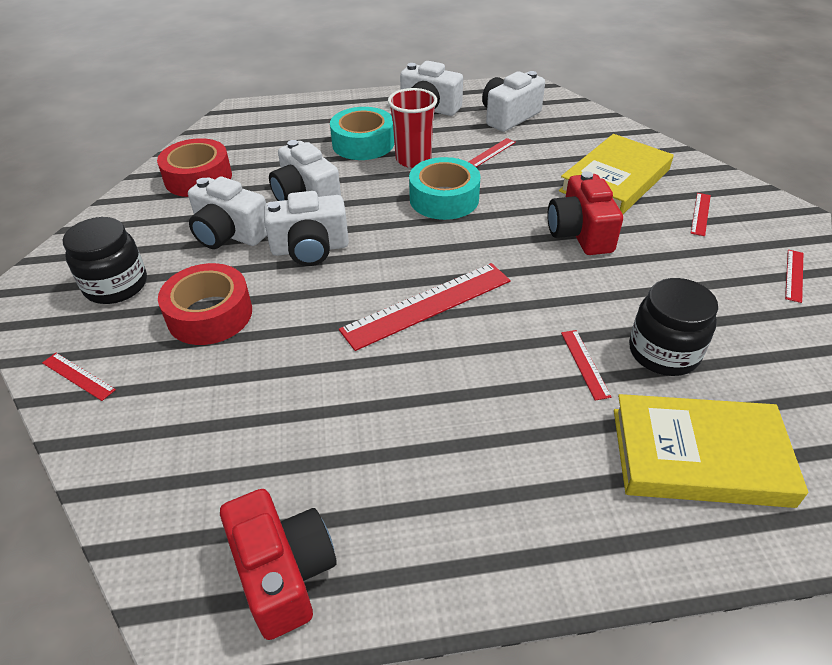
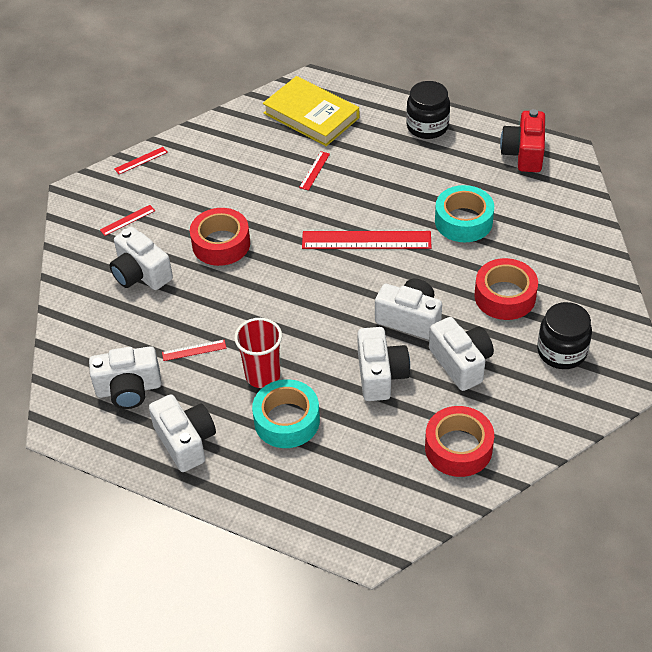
camera: 145 degrees left, 5 degrees up
(78, 376) = (600, 289): red ruler -> none
(444, 199) = (279, 319): turquoise tape -> turquoise tape (463, 221)
(580, 233) = (221, 244): red camera -> red tape
(615, 180) = (141, 274): yellow book -> white camera
(663, 352) = (268, 158): black jar -> black jar (427, 126)

